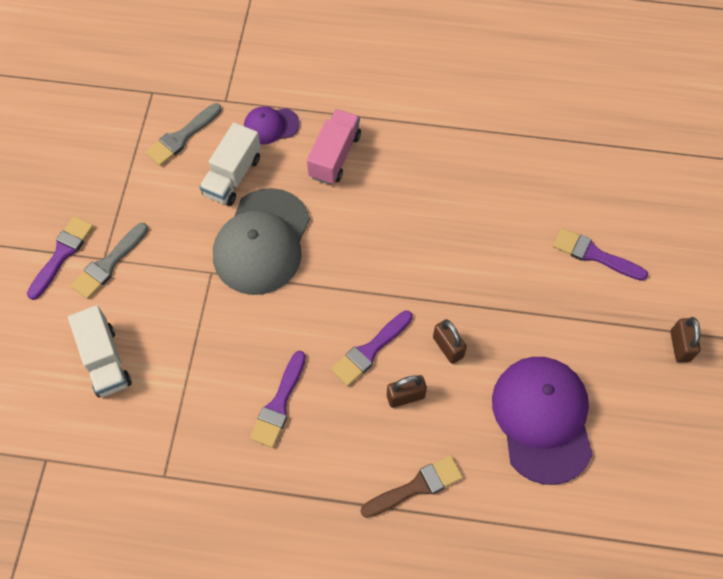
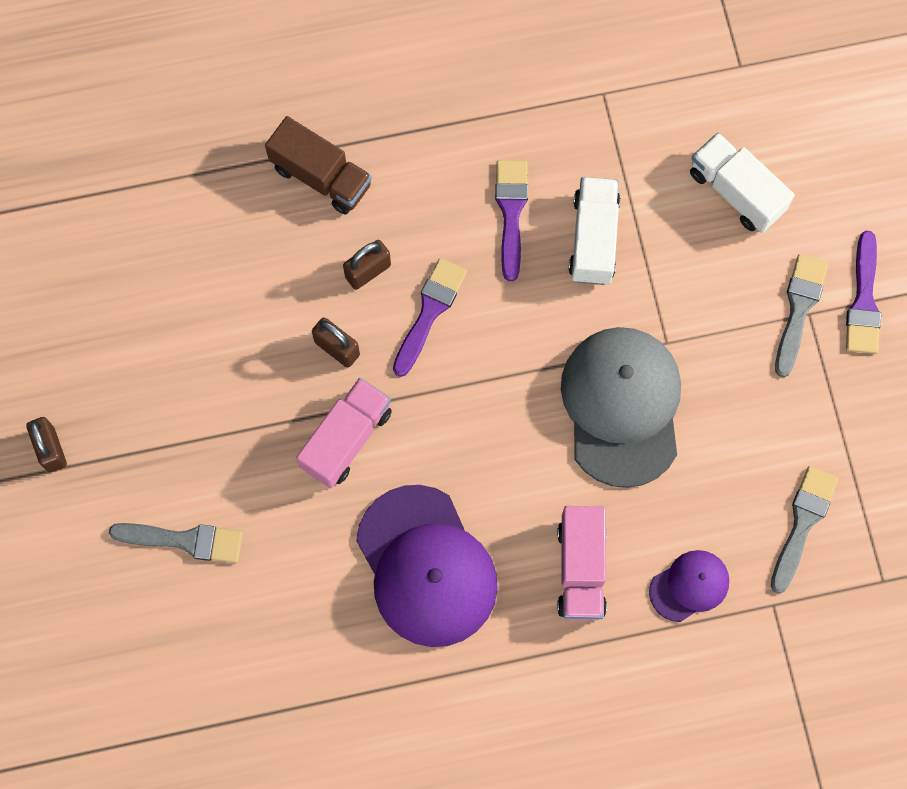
camera: 160 degrees right, 10 degrees up
(233, 176) = (704, 487): white truck -> white truck (593, 239)
(416, 486) = (321, 176): brown brush -> brown truck
(461, 283) = (346, 439): none -> pink truck
(542, 419) = (199, 300): purple cap -> purple cap (426, 566)
(594, 255) = (185, 540): purple brush -> grey brush

